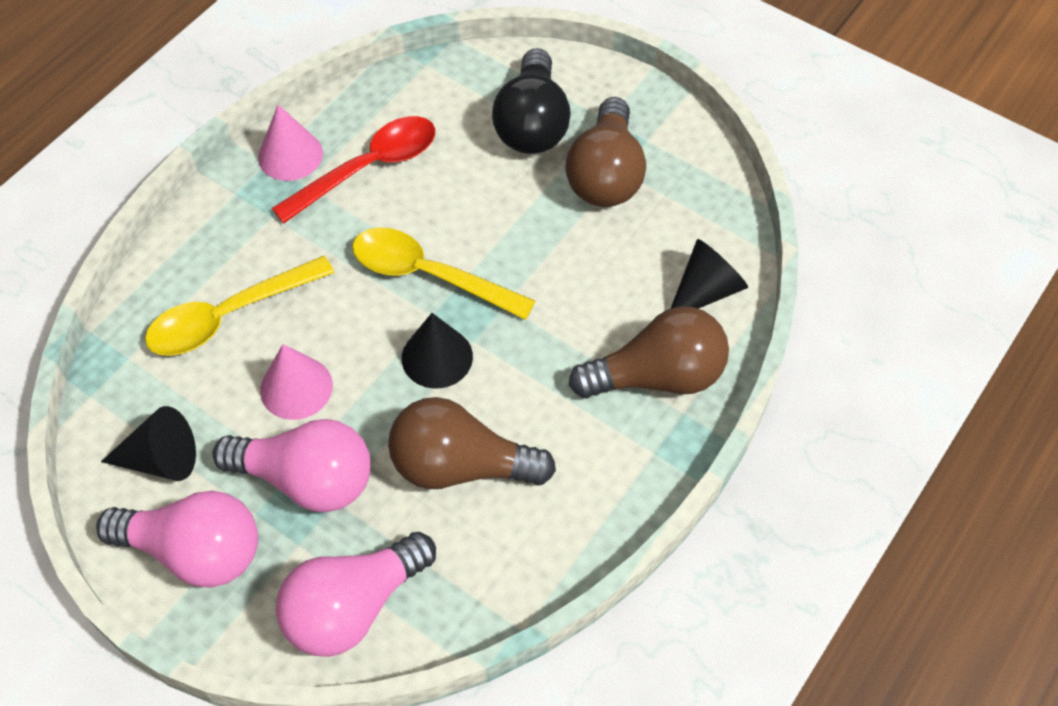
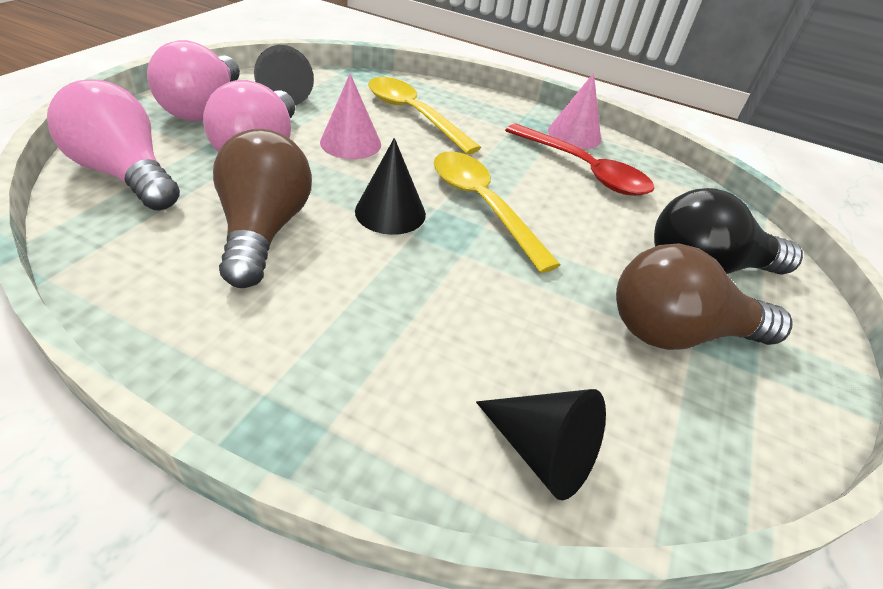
camera: 75 degrees right, 15 degrees down
(430, 275) = (482, 206): yellow spoon -> yellow spoon turned 45 degrees counterclockwise
(657, 376) = (386, 394): brown light bulb -> none

